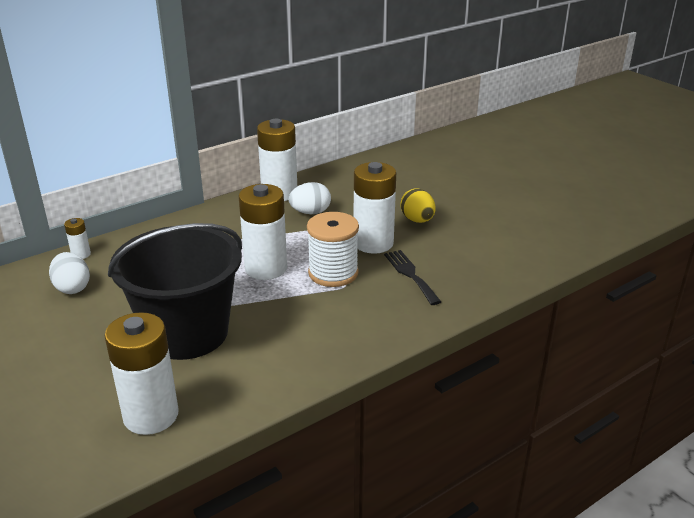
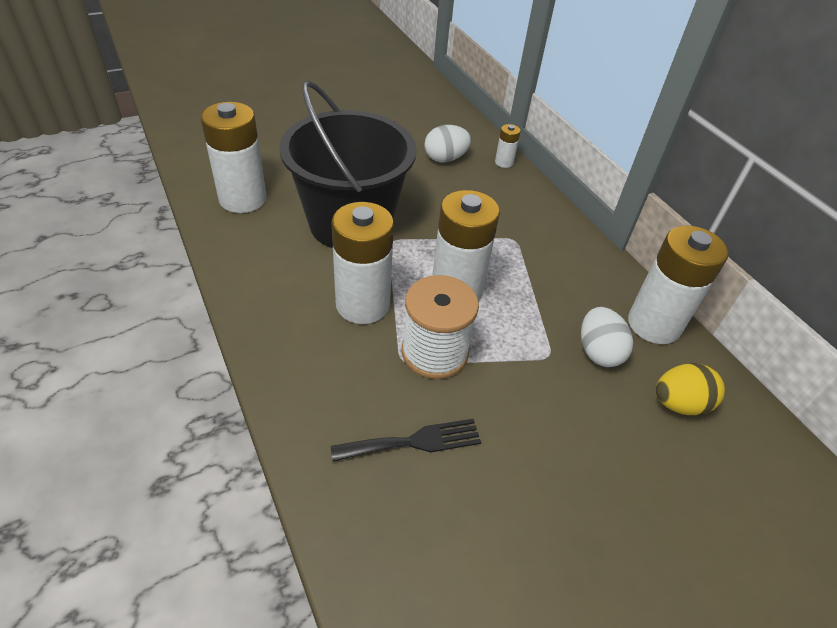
camera: 95 degrees right, 15 degrees up
(373, 243) = (507, 412): white battery -> white battery (362, 304)
(417, 220) = (577, 493): yellow egg -> yellow egg (679, 404)

